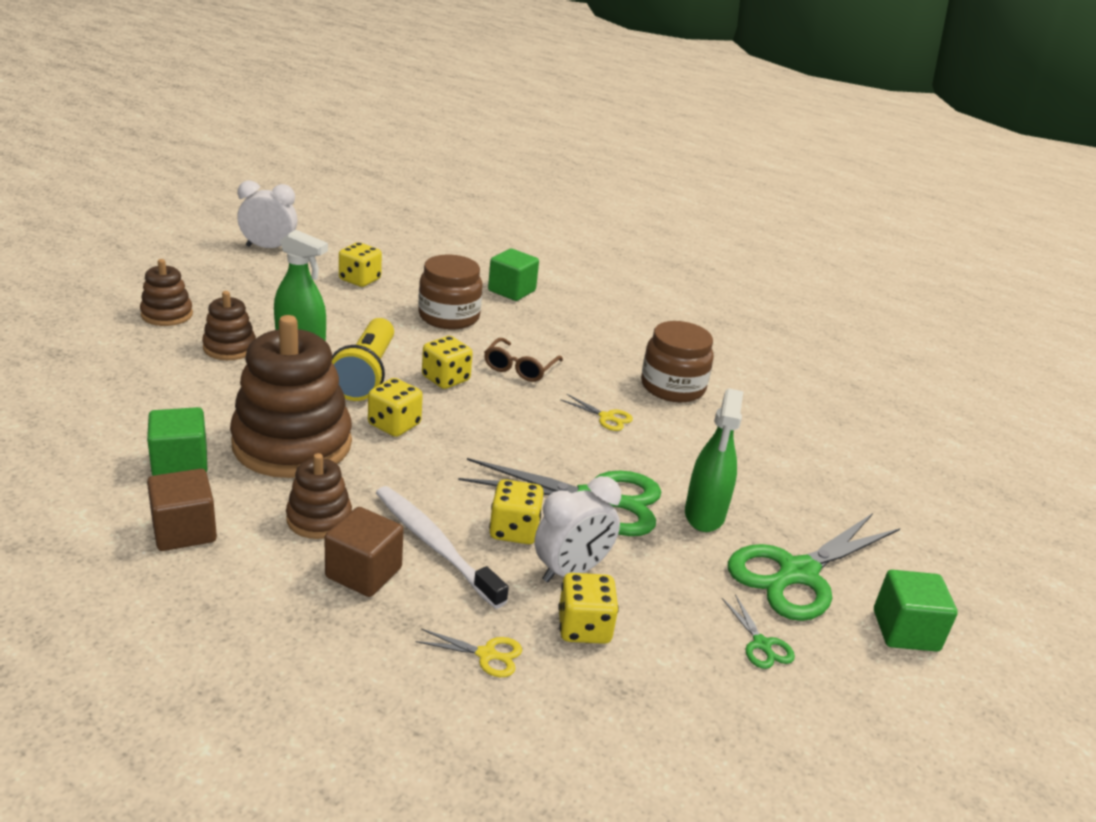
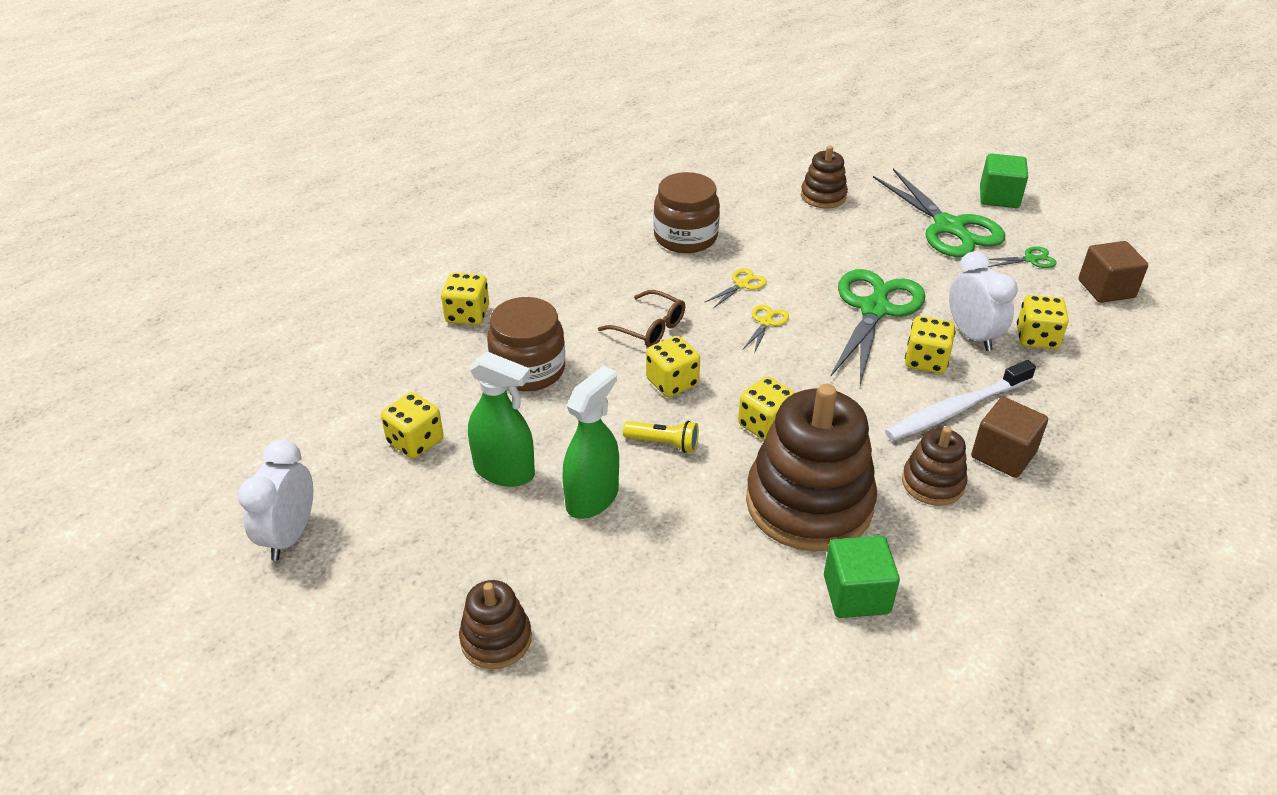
camera: 75 degrees left, 10 degrees up
(184, 531) = (971, 581): brown cube -> brown cube (1106, 289)
(229, 348) = (596, 565): brown stacking toy -> brown stacking toy (823, 196)
(365, 375) = (664, 443): yellow flashlight -> yellow flashlight, size x0.51
(487, 655) = (1081, 390): yellow scissors -> yellow scissors (766, 322)
(511, 291) = (467, 314): green cube -> yellow dice
(704, 515) = (885, 256): green spray bottle -> green spray bottle (504, 471)

